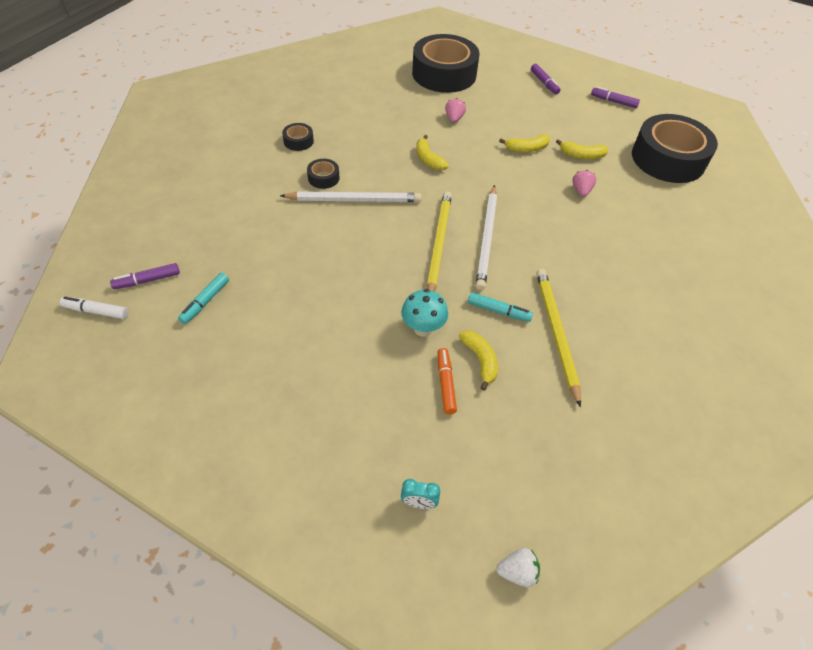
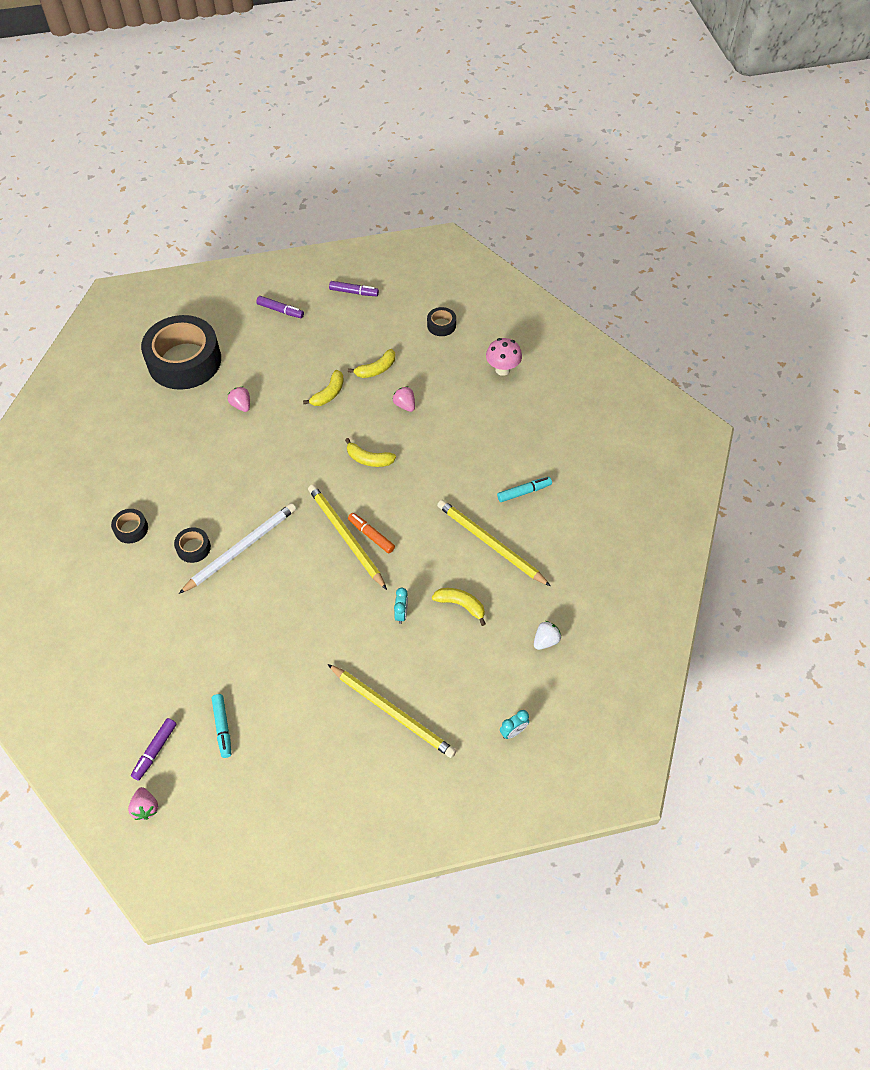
camera: 40 degrees left, 5 degrees up
(96, 311) = (146, 807): white marker -> pink strawberry
(335, 395) = (392, 712): none -> yellow pencil
(423, 328) = (401, 614): turquoise mushroom -> turquoise clock
(428, 159) = (261, 463): yellow banana -> yellow banana (369, 459)
(445, 384) = (455, 641): orange marker -> orange marker (371, 535)
(487, 238) = (376, 503): white pencil -> none
(498, 311) = (438, 557): turquoise marker -> turquoise marker (524, 492)
(517, 572) = (602, 720): white strawberry -> white strawberry (545, 640)
(613, 101) = (354, 292): purple marker -> purple marker turned 150 degrees counterclockwise
(668, 159) = (441, 325): black tape -> black tape, size x0.41
(696, 217) = (502, 369): none -> pink mushroom

